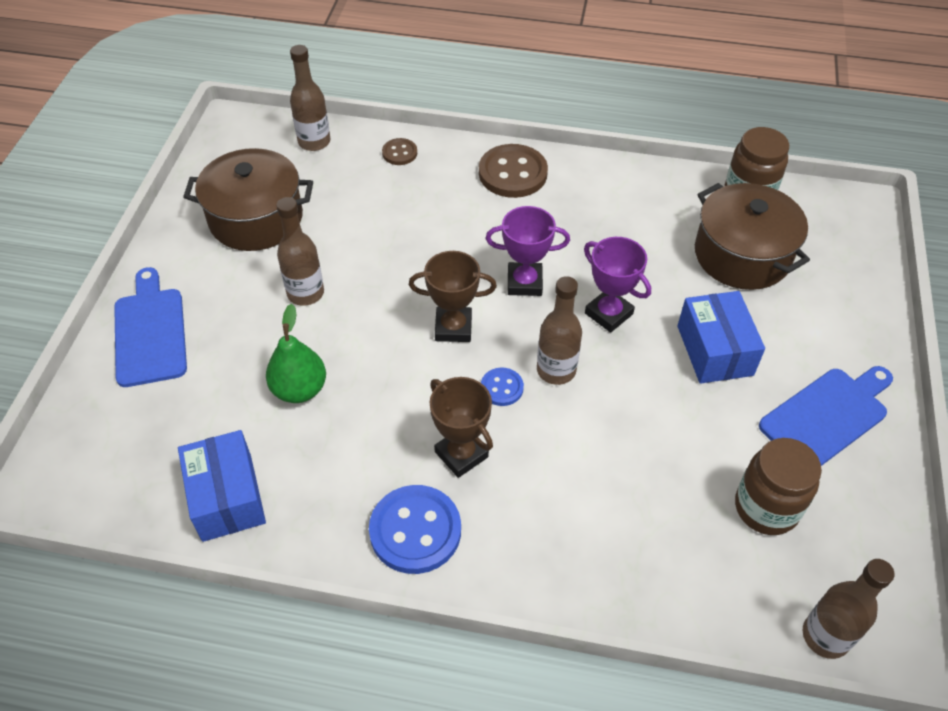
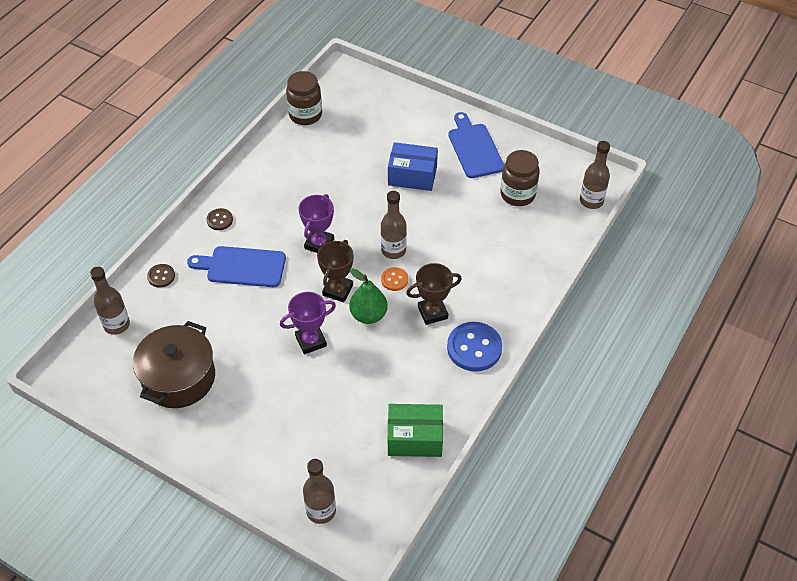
camera: 70 degrees left, 0 degrees up
(150, 332) = (257, 463): blue cutting board -> blue cutting board (242, 267)
(227, 497) = (415, 438): blue box -> green box
(299, 389) = (349, 383): green pear -> green pear (368, 315)
(305, 293) = (268, 362): brown bottle -> brown bottle (321, 511)
(502, 388) = (394, 280): blue button -> orange button
(513, 173) = (219, 220): brown button -> brown button, size x0.52
(608, 314) = (363, 212): purple trophy -> purple trophy (311, 341)
(742, 255) = (350, 137): brown pot -> none

